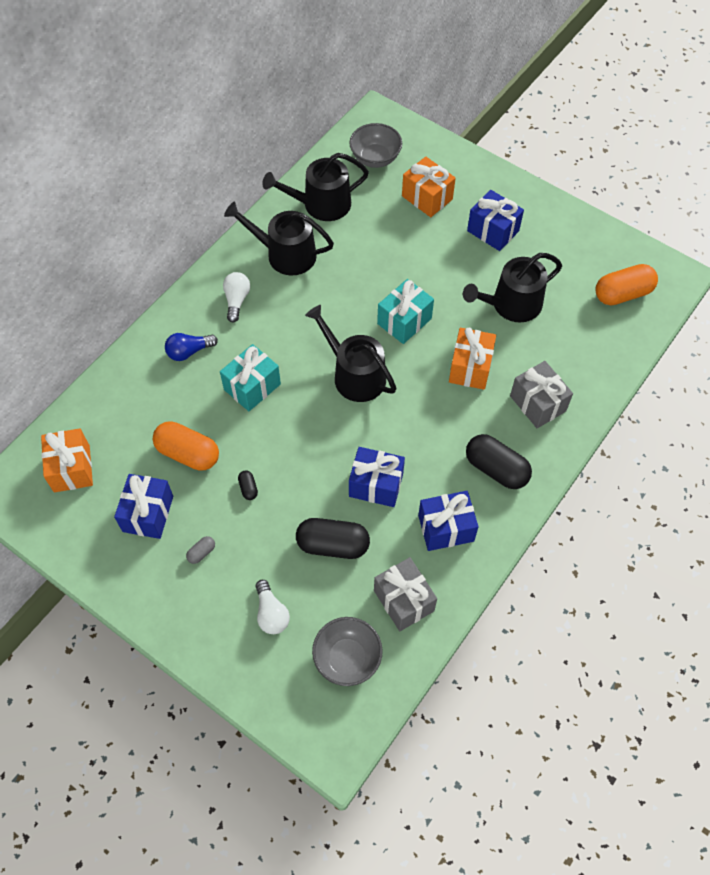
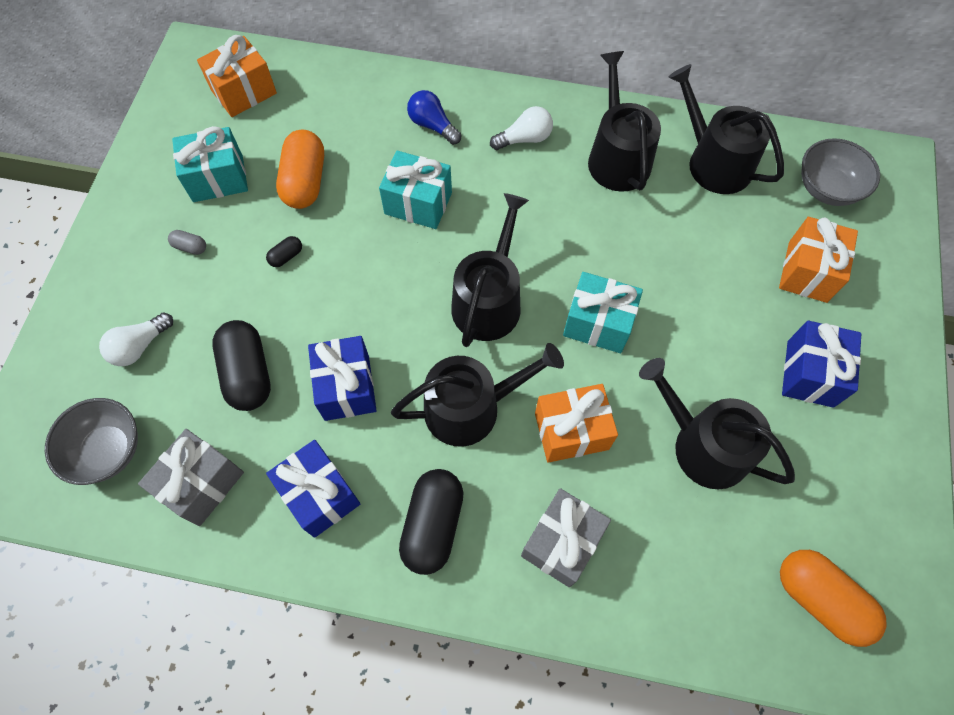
camera: 65 degrees right, 5 degrees up
(148, 514) = (218, 178): blue gift -> turquoise gift
(427, 416) = (471, 407): none -> black watering can

